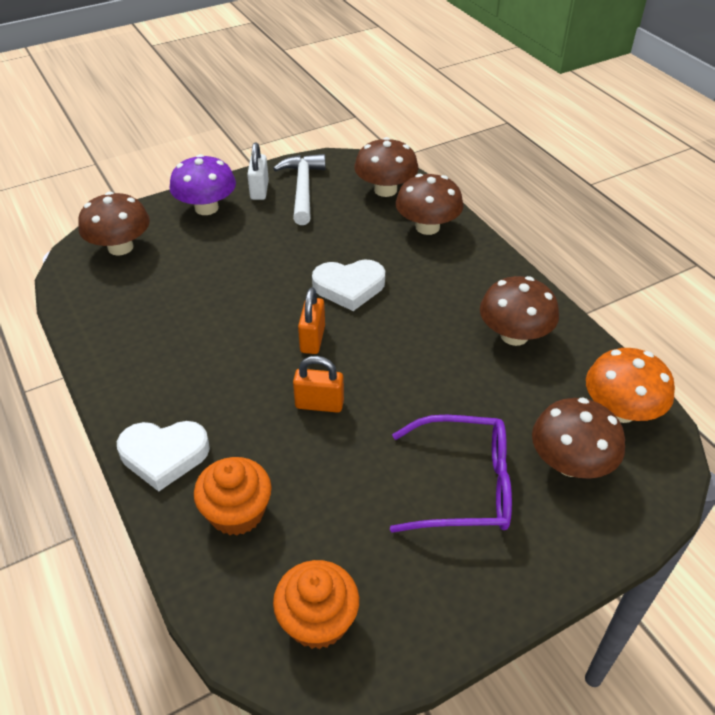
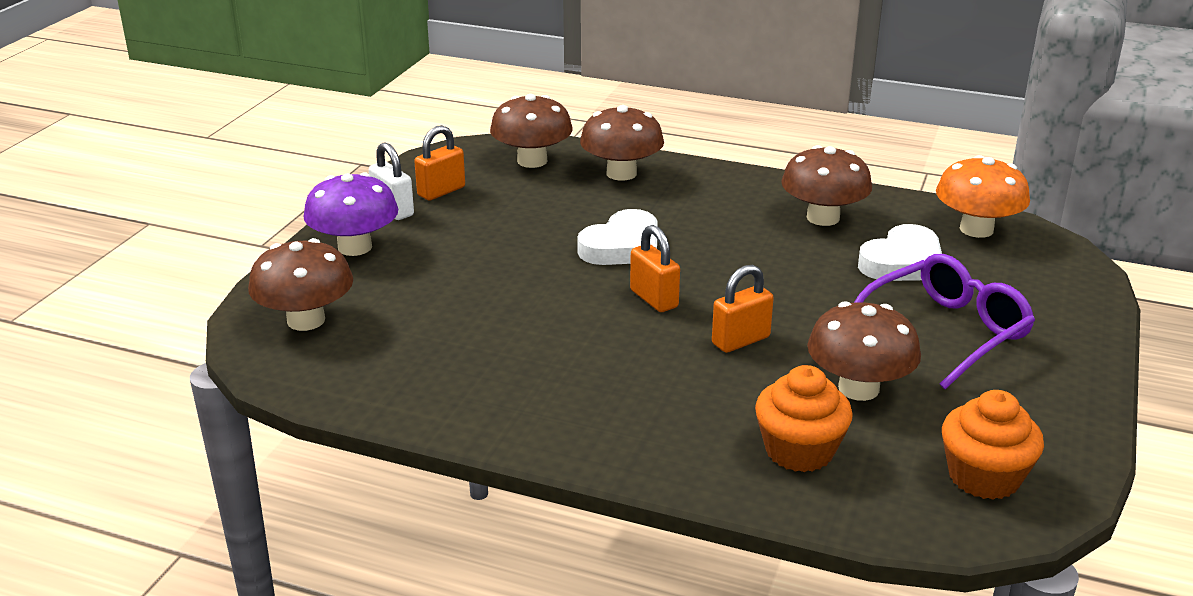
camera: 40 degrees left, 15 degrees down
(164, 455) = (660, 451): white heart -> white heart (903, 262)
(303, 189) = (441, 191): white hammer -> orange padlock
(570, 463) = (995, 278): brown mushroom -> brown mushroom (858, 388)

